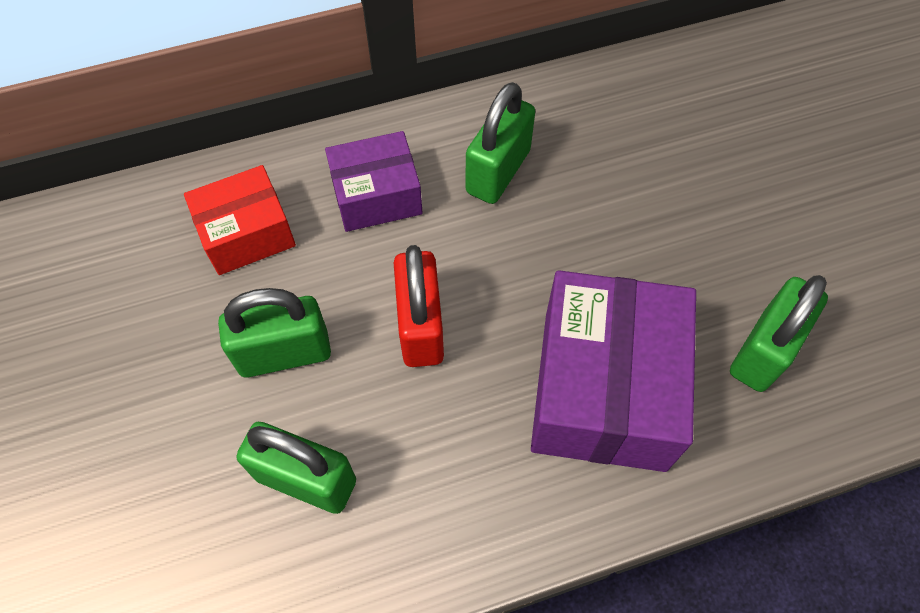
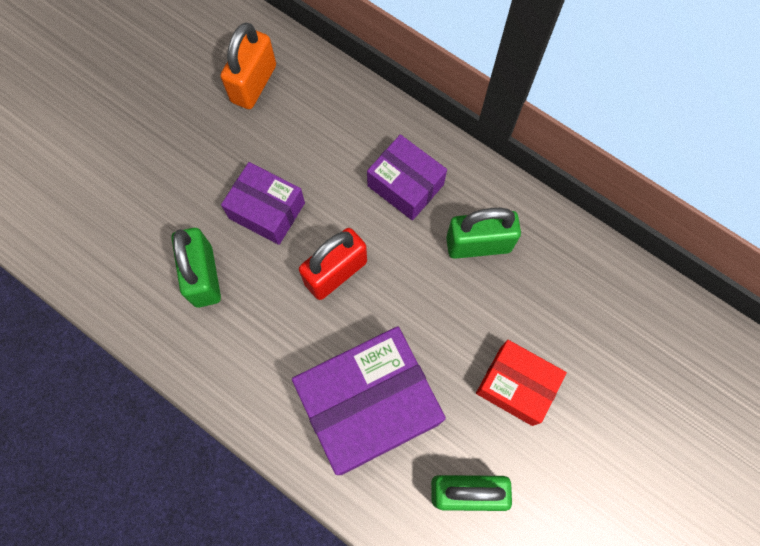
camera: 55 degrees right, 10 degrees up
(114, 269) = (253, 84): none -> orange padlock
(247, 233) = (326, 133): red box -> red box (516, 385)
(284, 353) = (267, 210): green padlock -> purple box

